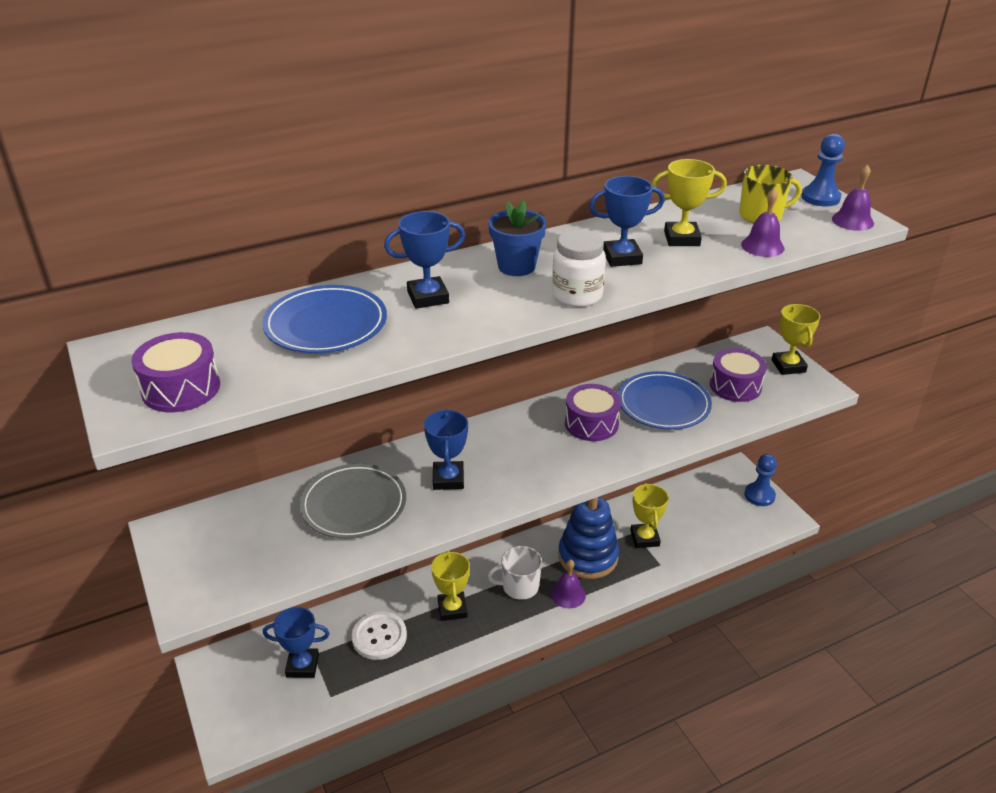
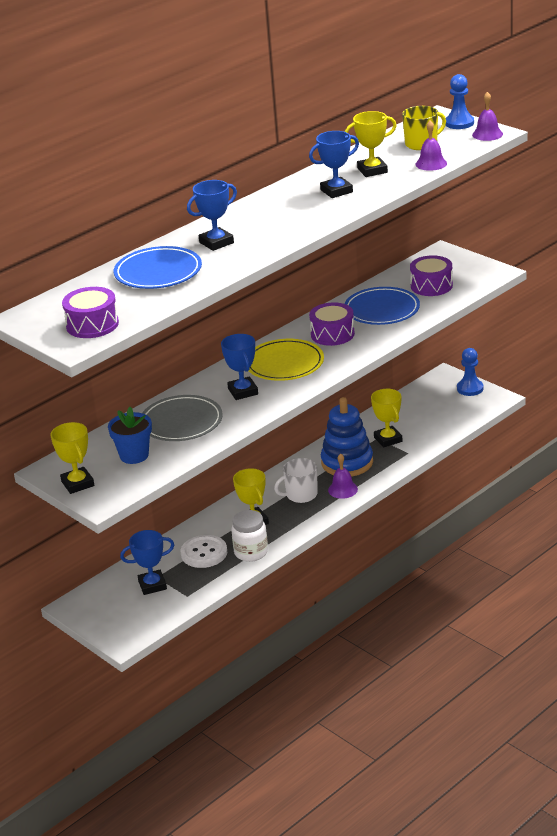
camera: 15 degrees left, 5 degrees down
(516, 266) = (265, 212): blue flower pot -> blue flower pot (134, 455)
(516, 451) = (284, 364): none -> yellow plate
(577, 296) = (319, 220): white jar -> white jar (251, 552)
(788, 366) = (467, 264): yellow trophy -> yellow trophy (77, 484)

